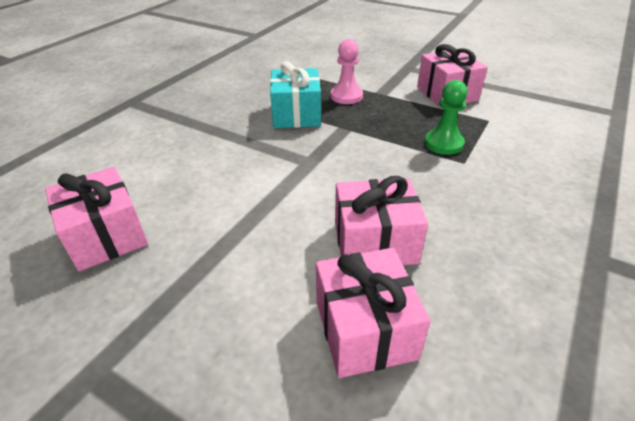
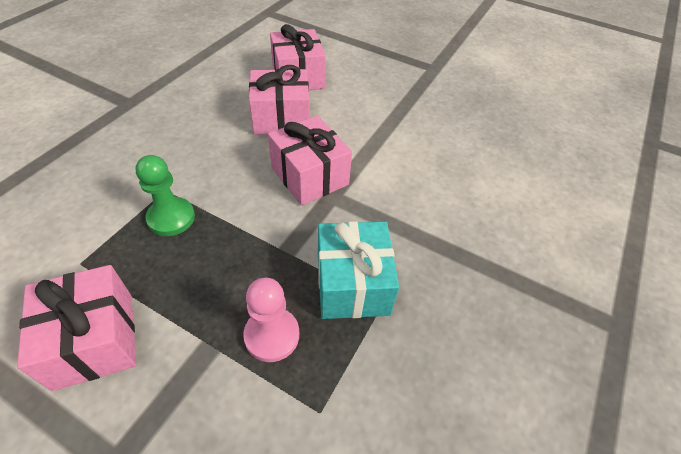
camera: 175 degrees right, 10 degrees up
(106, 236) = (481, 129): pink gift -> pink gift (309, 176)

